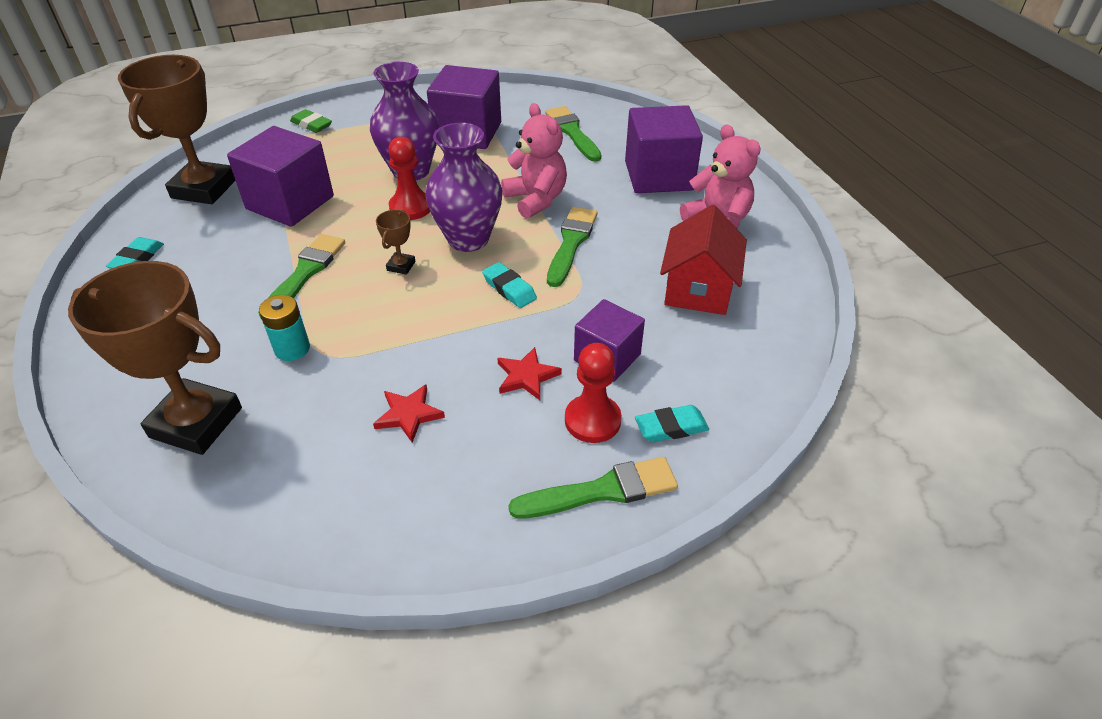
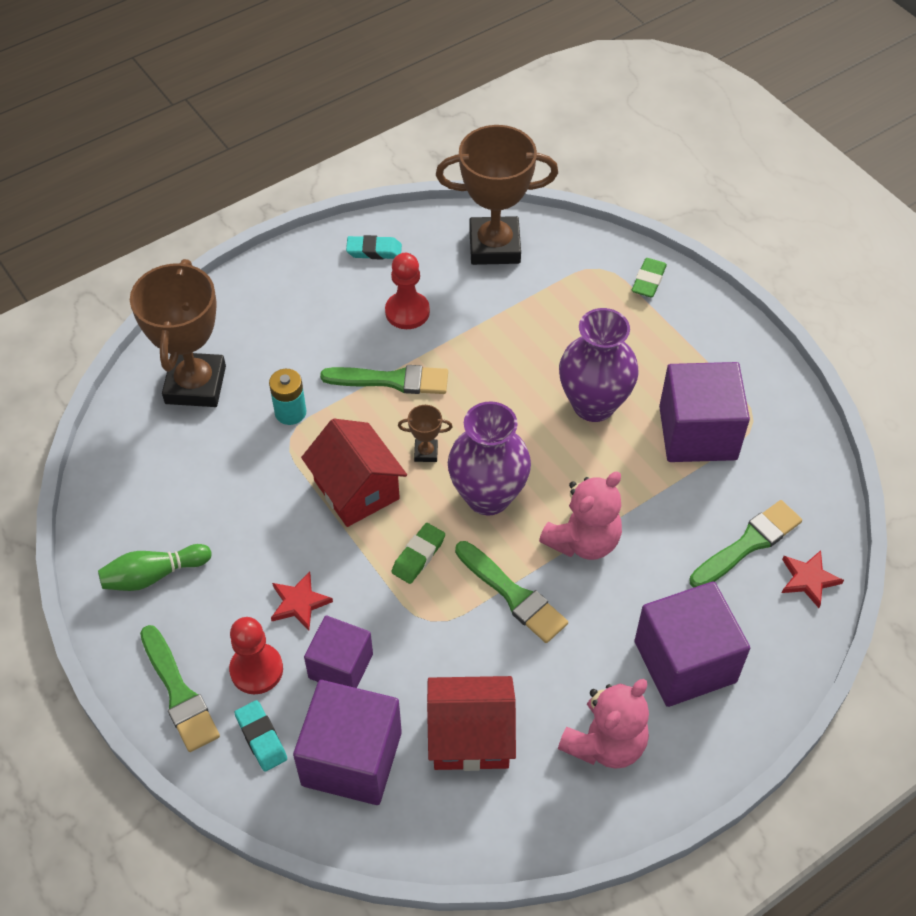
camera: 75 degrees right, 10 degrees up
(290, 203) = (496, 323): purple cube -> purple cube (351, 758)
(409, 414) = (233, 525): red star -> red star (808, 579)
(410, 207) = (525, 427): red pawn -> red pawn (407, 312)
(416, 316) = (356, 489): none -> red house
(440, 496) = (153, 575): none -> green bowling pin
(509, 289) = (418, 556): turquoise eraser -> green eraser
(571, 243) = (512, 594): green brush -> green brush turned 45 degrees clockwise

